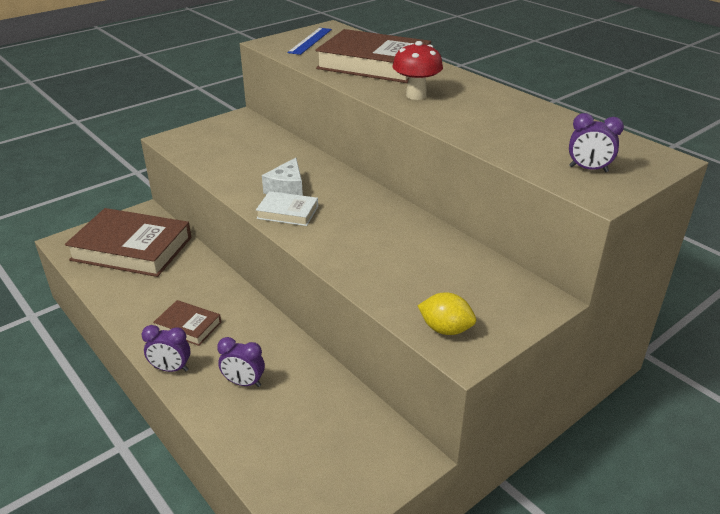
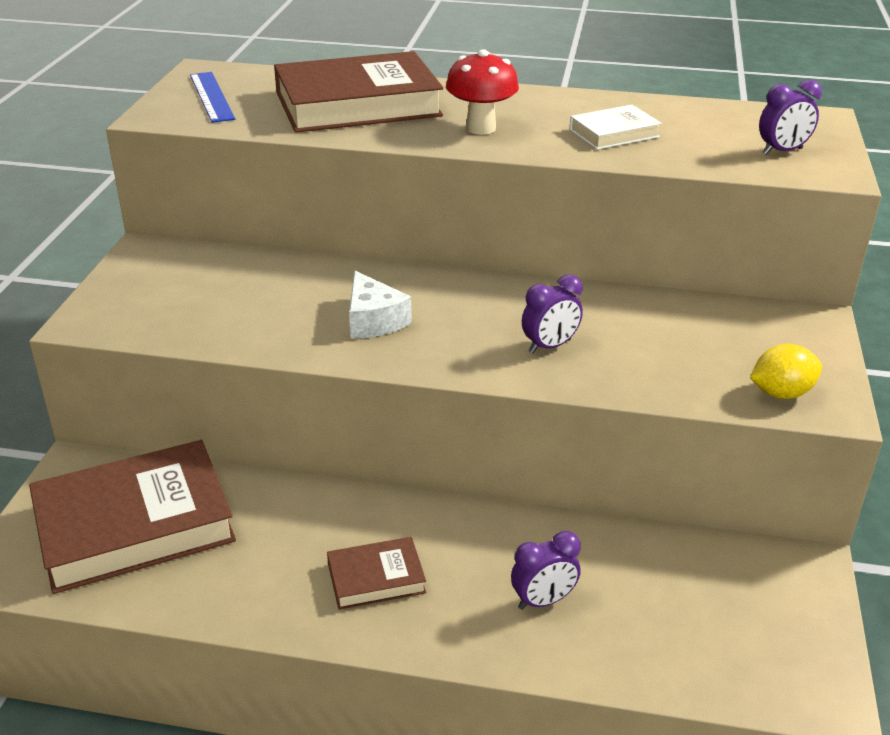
camera: 40 degrees left, 0 degrees up
(171, 369) = (433, 642): purple clock -> purple clock (550, 346)
(287, 212) = (422, 349): white book -> white book (614, 133)

